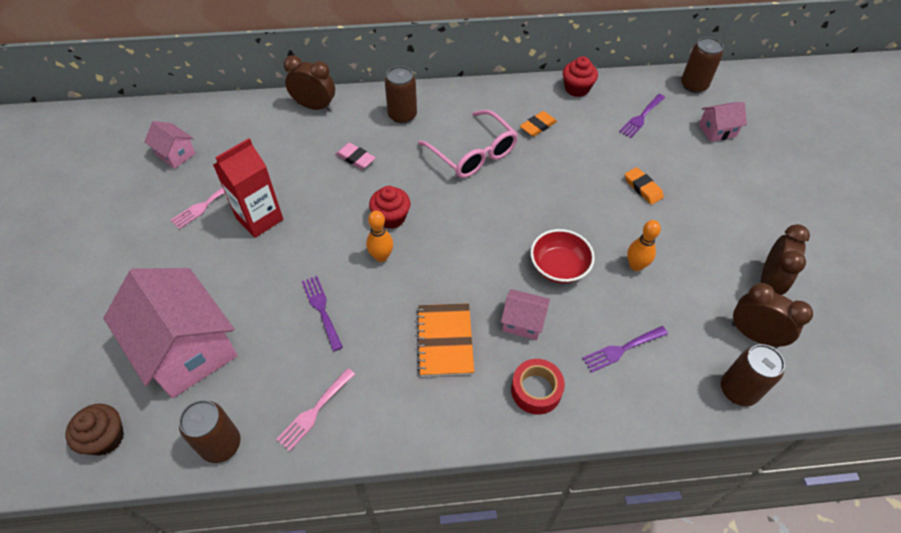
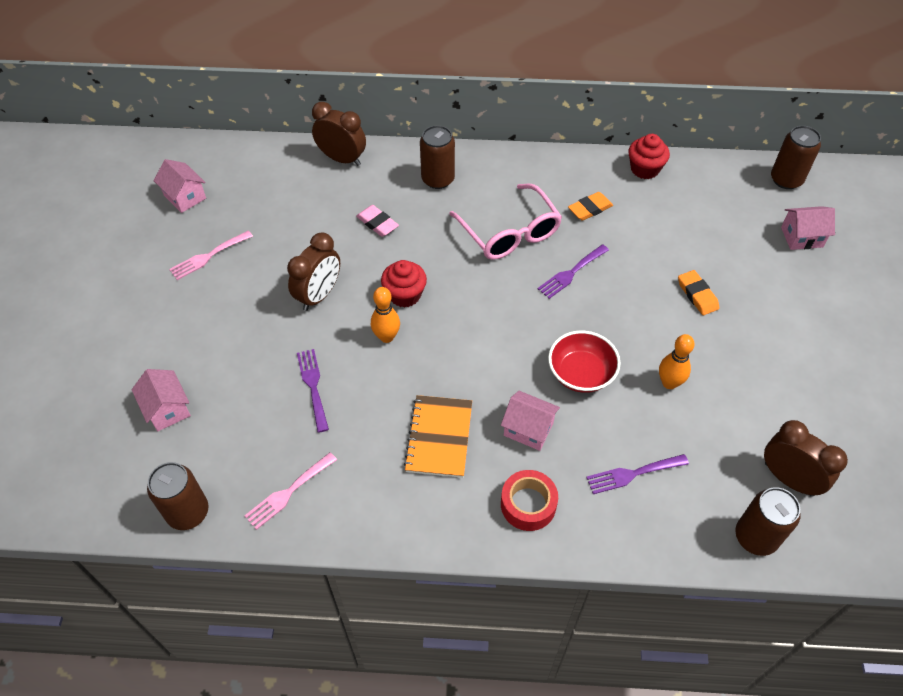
camera: 10 degrees right, 0 degrees up
(105, 438) = (74, 489): brown cupcake -> none
(186, 349) = (167, 409): pink house -> pink house, size x0.46
(259, 219) = (263, 279): red carton -> none
(641, 117) = (714, 211): purple fork -> purple fork (571, 273)
(769, 282) = (821, 422): brown clock -> brown clock (319, 295)

